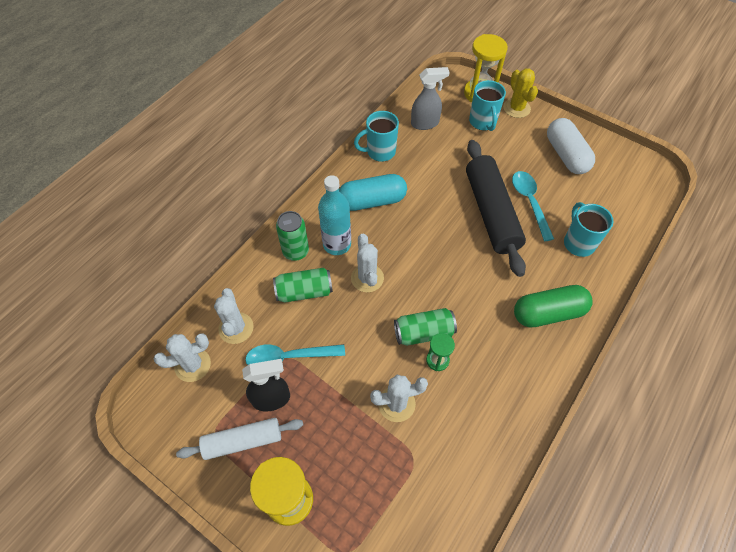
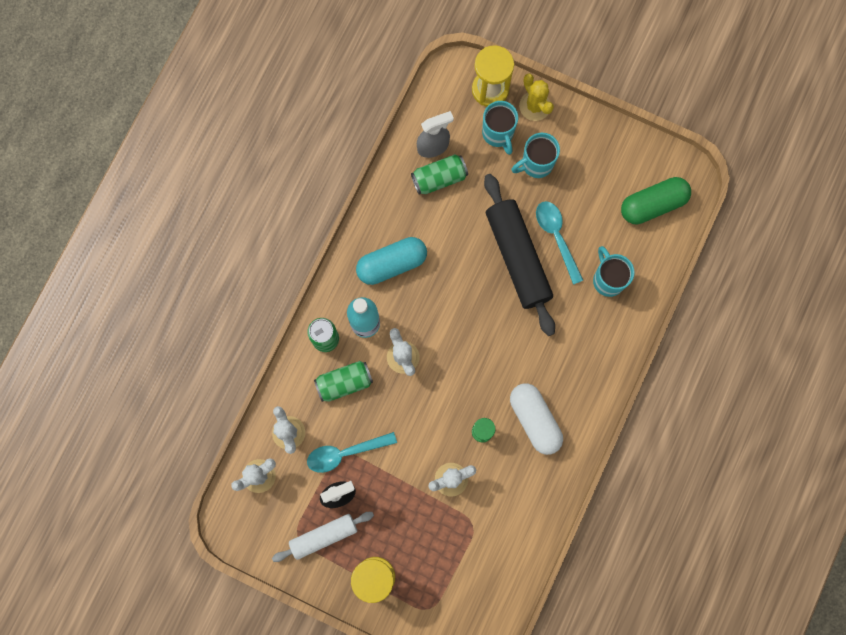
camera: 10 degrees left, 20 degrees up
(380, 152) = (389, 196): turquoise mug -> turquoise mug (536, 164)
(423, 332) = (466, 406): green can -> green can (439, 178)
(548, 313) = (581, 365): green capsule -> green capsule (653, 205)
(566, 155) = (593, 166): white capsule -> white capsule (535, 420)

